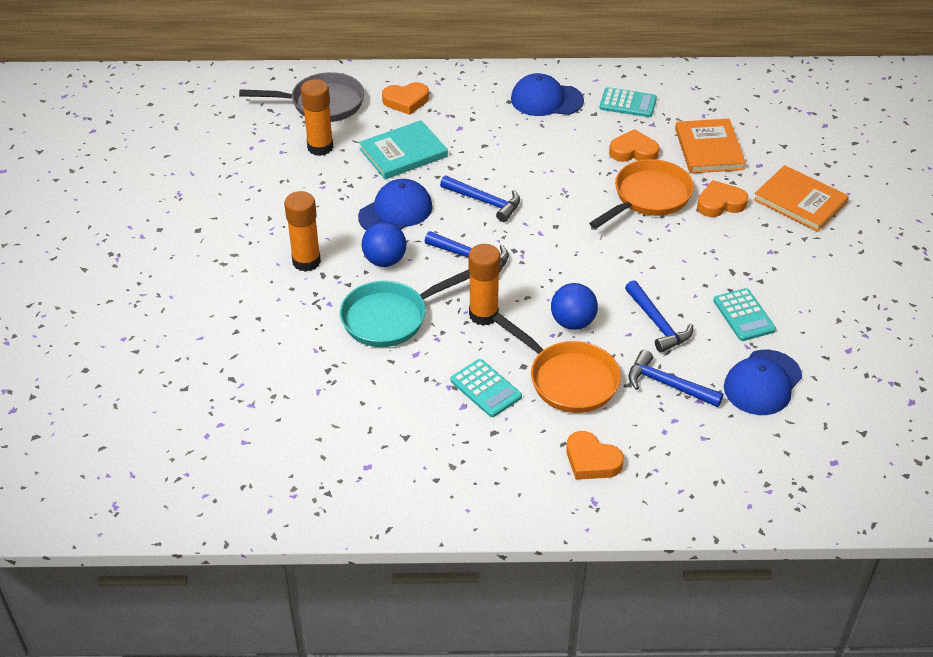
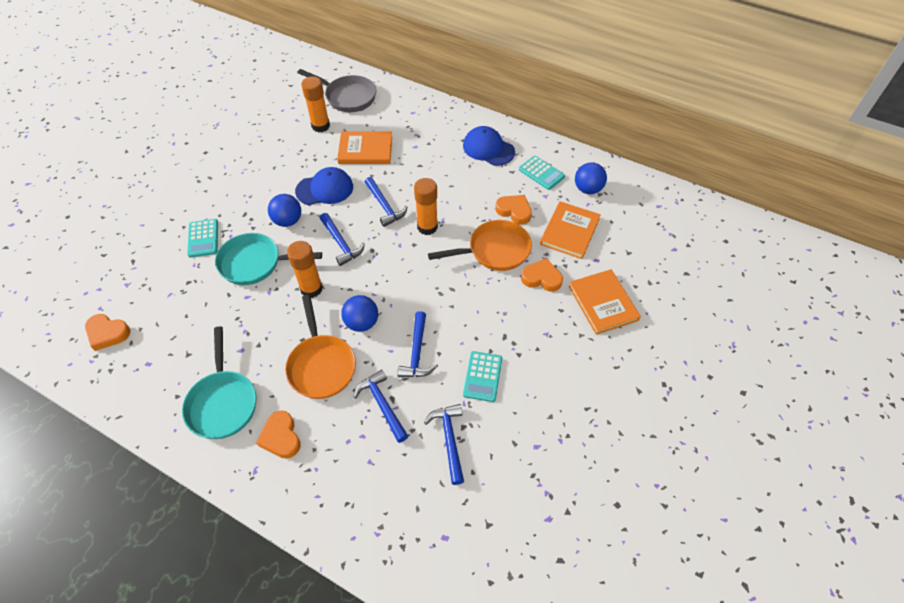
camera: 30 degrees right, 10 degrees up
(306, 261) = (243, 200): orange glue stick -> orange glue stick (427, 227)
(403, 153) = (365, 150): turquoise book -> orange book
(406, 101) = (399, 114): orange heart -> orange heart (107, 333)
(486, 388) = (265, 344): turquoise calculator -> turquoise calculator (203, 238)
(495, 461) = (223, 402): none -> turquoise pan
(690, 101) = (587, 189): none -> blue ball
(762, 383) = (449, 439): blue cap -> blue hammer

